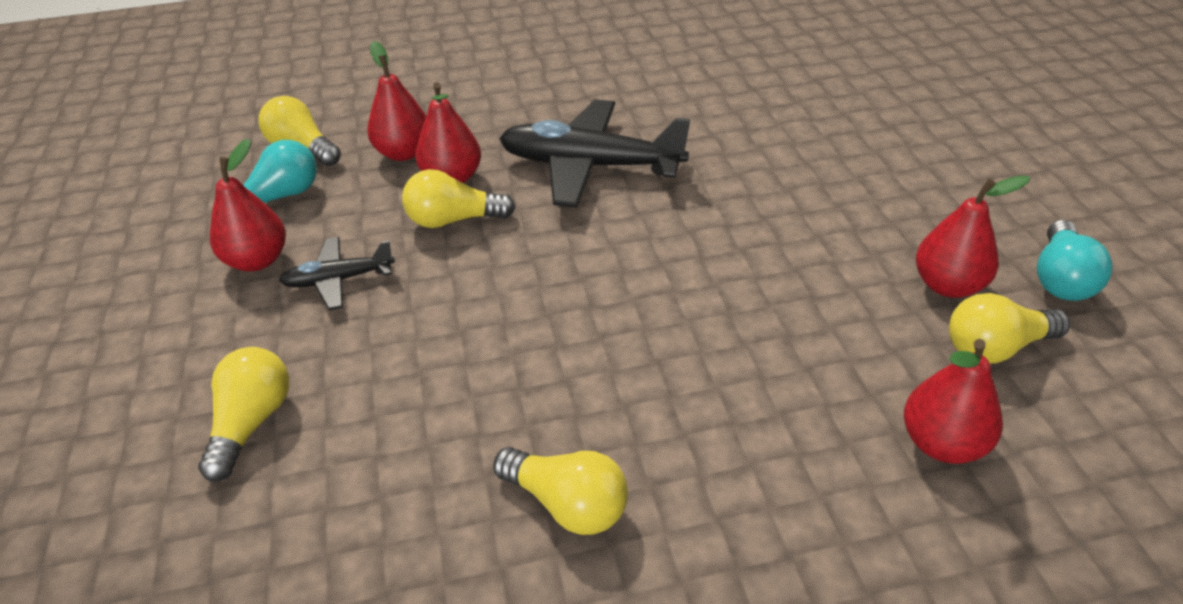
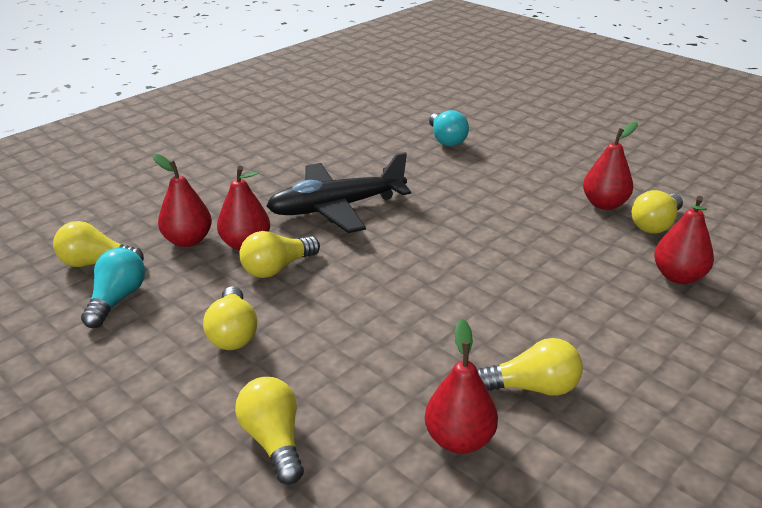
camera: 35 degrees left, 10 degrees down
(257, 260) = (149, 345): red pear -> red pear (459, 439)
(338, 280) = (233, 333): black plane -> yellow light bulb
(1061, 278) = (650, 183): turquoise light bulb -> turquoise light bulb (446, 139)

